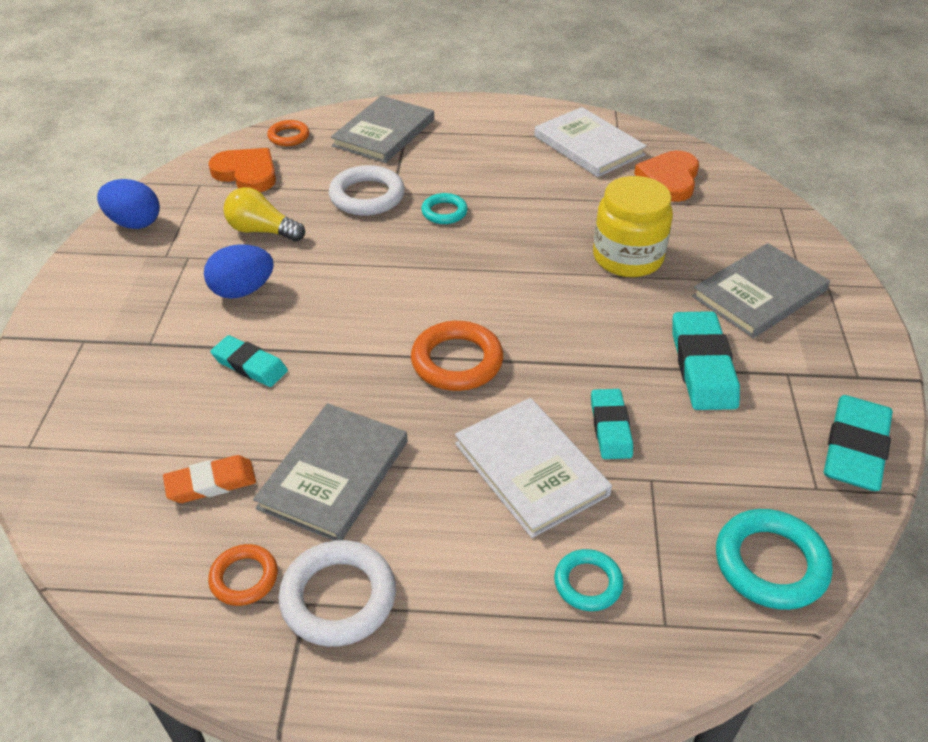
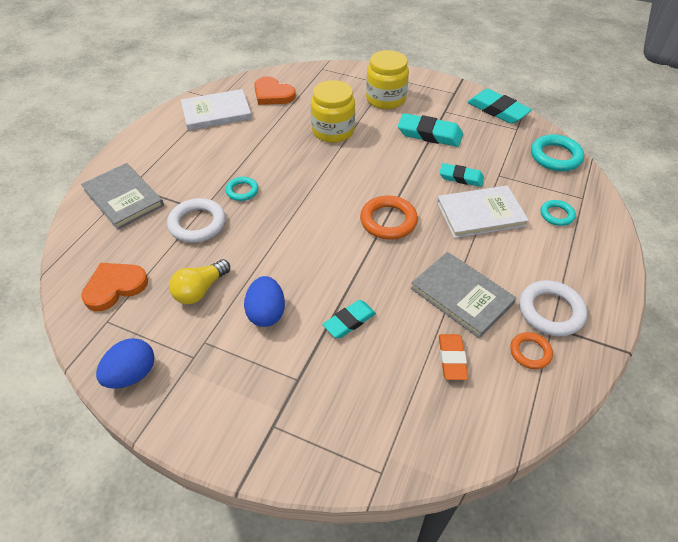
camera: 70 degrees left, 5 degrees up
(289, 136) = (82, 252): orange ring -> none
(759, 293) = (385, 99): grey book -> yellow jar

